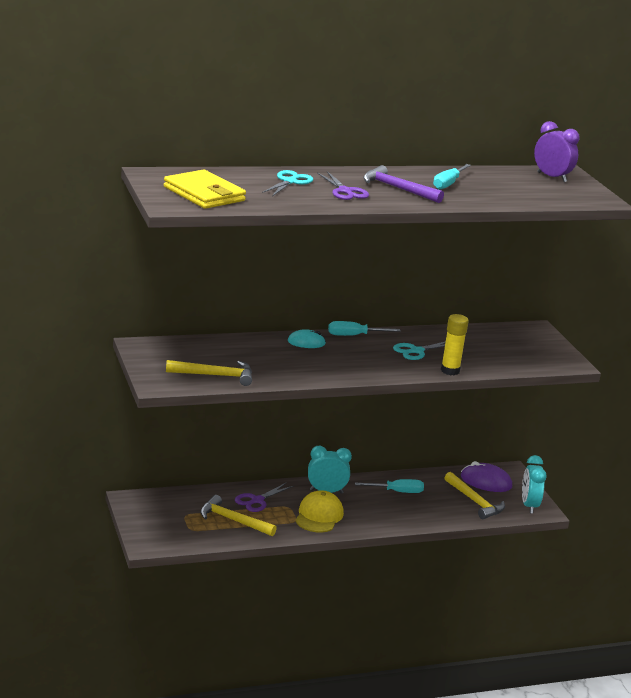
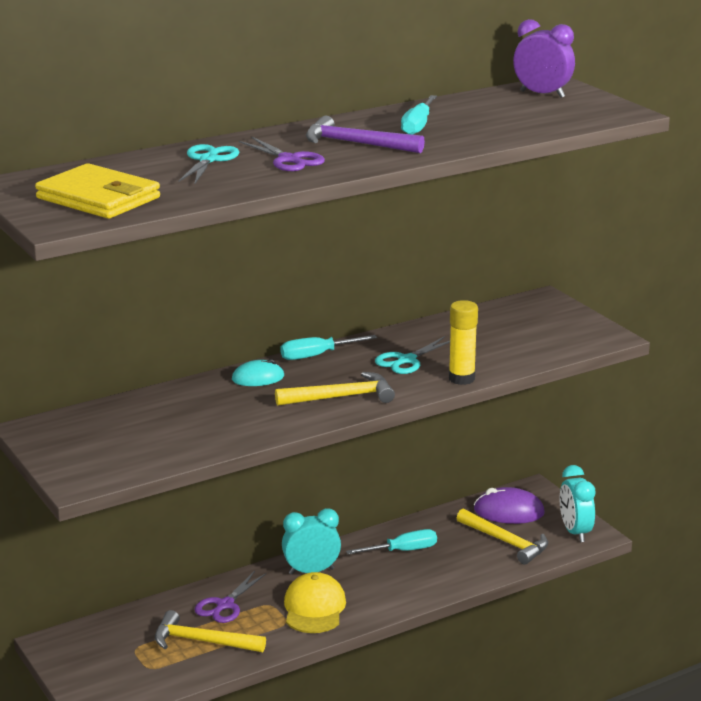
camera: 10 degrees left, 0 degrees up
(215, 375) = (153, 451): yellow hammer -> yellow hammer (341, 397)

